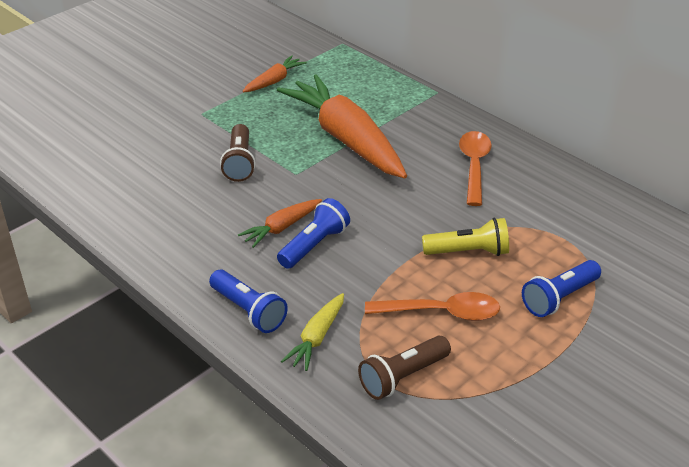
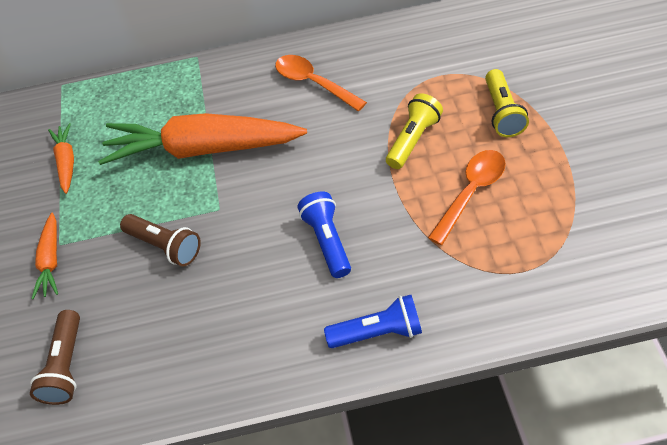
camera: 50 degrees left, 15 degrees up
(282, 227) = (285, 254): orange carrot -> orange carrot (51, 260)
(317, 337) = (445, 294): yellow carrot -> none
(403, 377) = (527, 255): brown flashlight -> brown flashlight (66, 365)
(559, 298) = (502, 112): blue flashlight -> yellow flashlight

